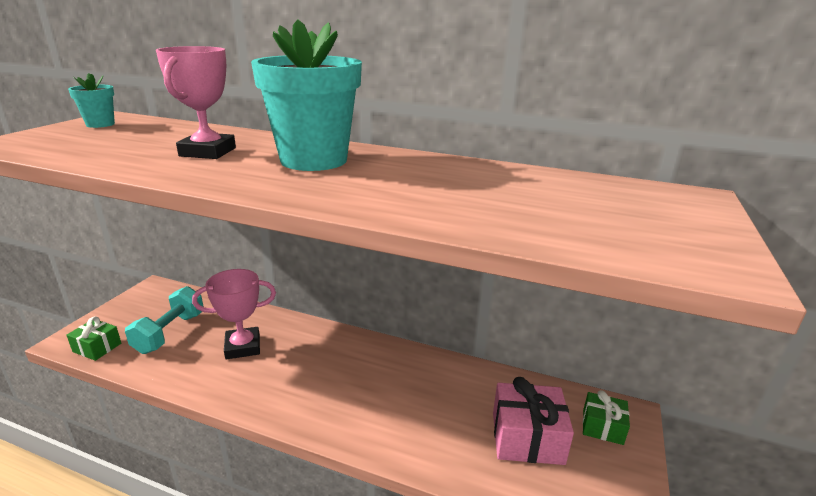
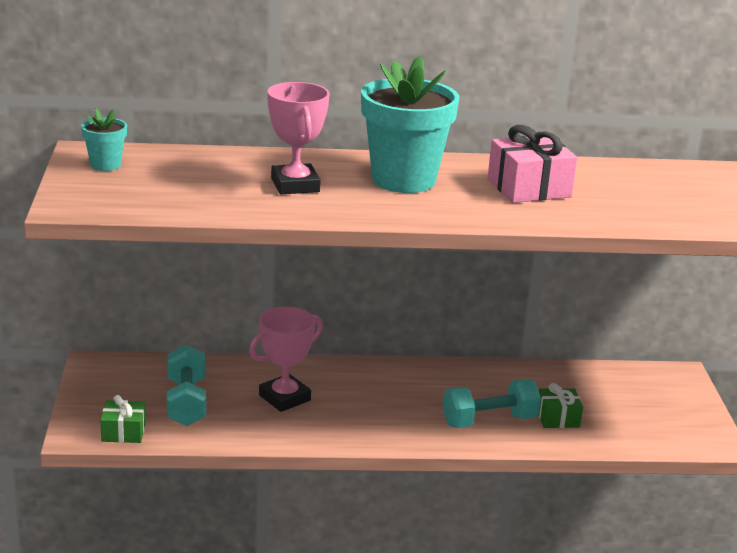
camera: 25 degrees left, 0 degrees up
(391, 418) = (489, 421): none -> turquoise dumbbell
(527, 438) = (611, 408): pink gift -> pink gift (529, 188)
(602, 427) = (665, 387): green gift -> green gift (557, 418)

